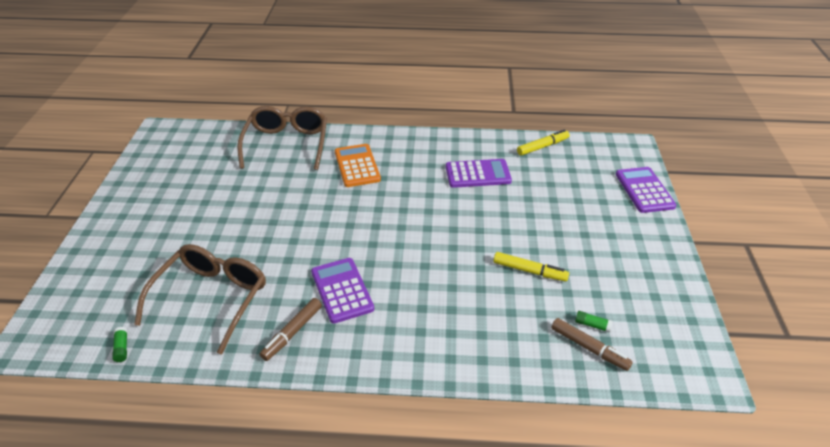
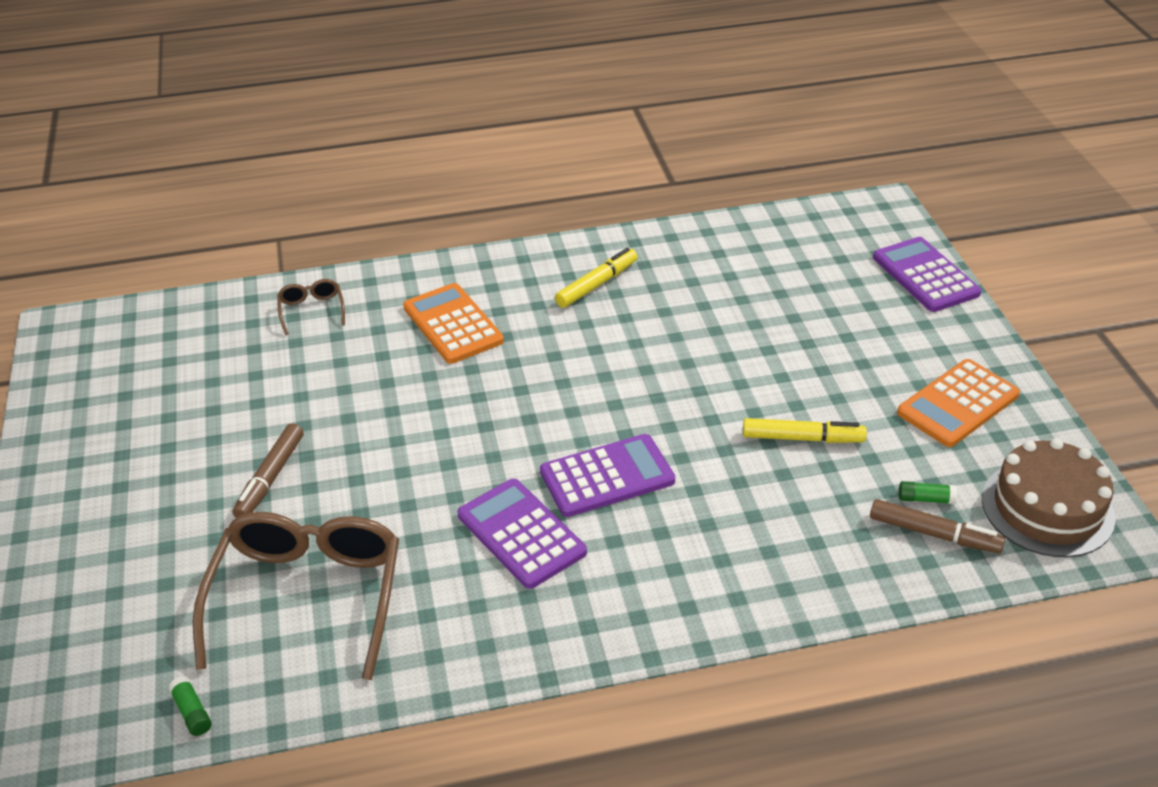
camera: 15 degrees left, 0 degrees up
(286, 144) = (312, 311): brown glasses -> brown glasses, size x0.43
(292, 333) = (471, 619): brown marker -> brown marker (270, 478)
(478, 174) = (659, 299): purple calculator -> purple calculator (607, 476)
(542, 147) = (744, 234): yellow marker -> yellow marker (597, 284)
(635, 271) = (958, 404): none -> orange calculator
(670, 349) = (1047, 508): none -> brown cake

